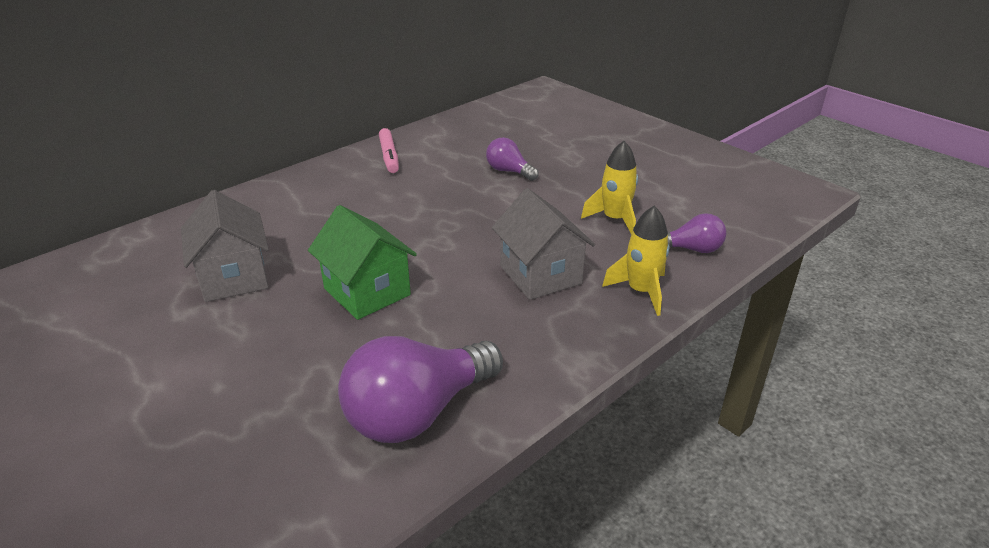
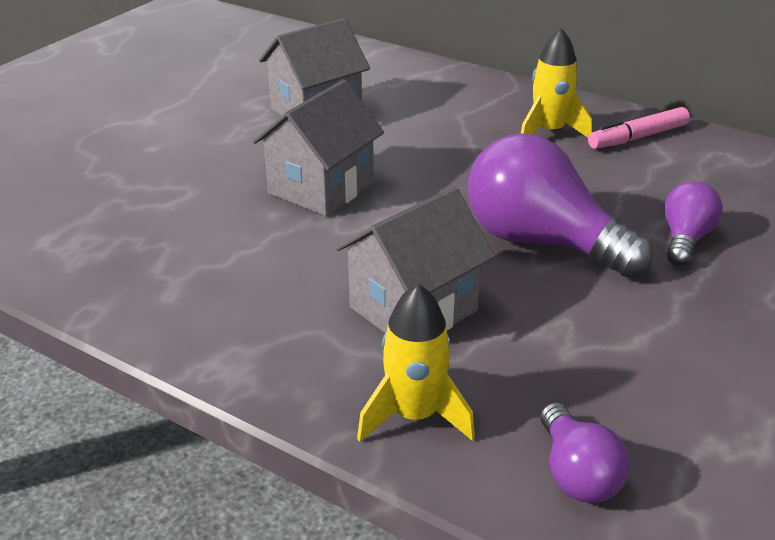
camera: 75 degrees right, 0 degrees up
(367, 292) = (321, 188): green house -> grey house
(418, 412) = (125, 261): purple light bulb -> purple light bulb (541, 242)
(614, 219) = (616, 367): yellow rocket -> yellow rocket (549, 132)

